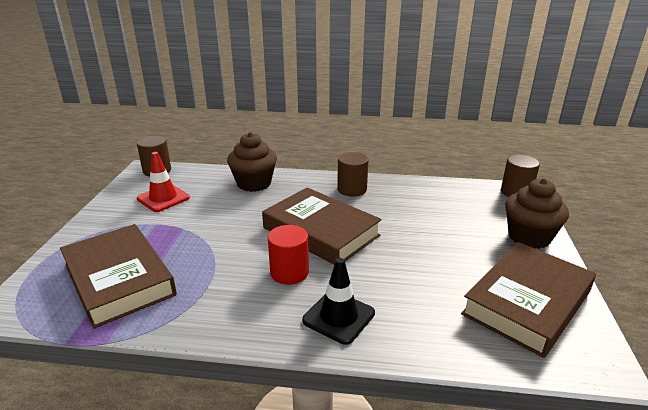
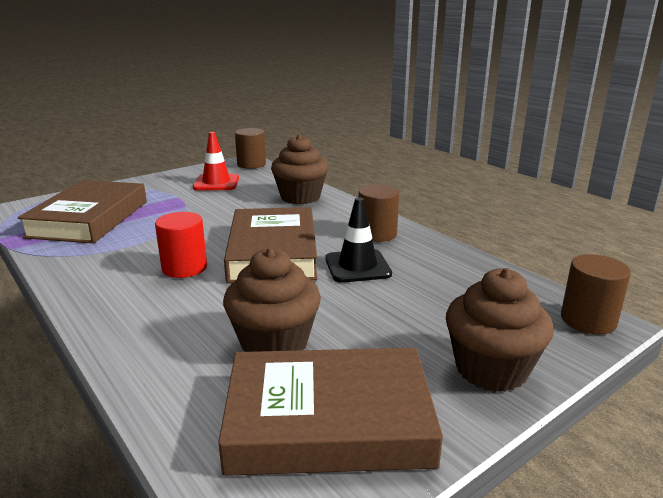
camera: 45 degrees right, 5 degrees down
(338, 317) = (146, 316): black traffic cone -> black traffic cone (357, 266)
(435, 284) = (274, 344): none -> brown cupcake

